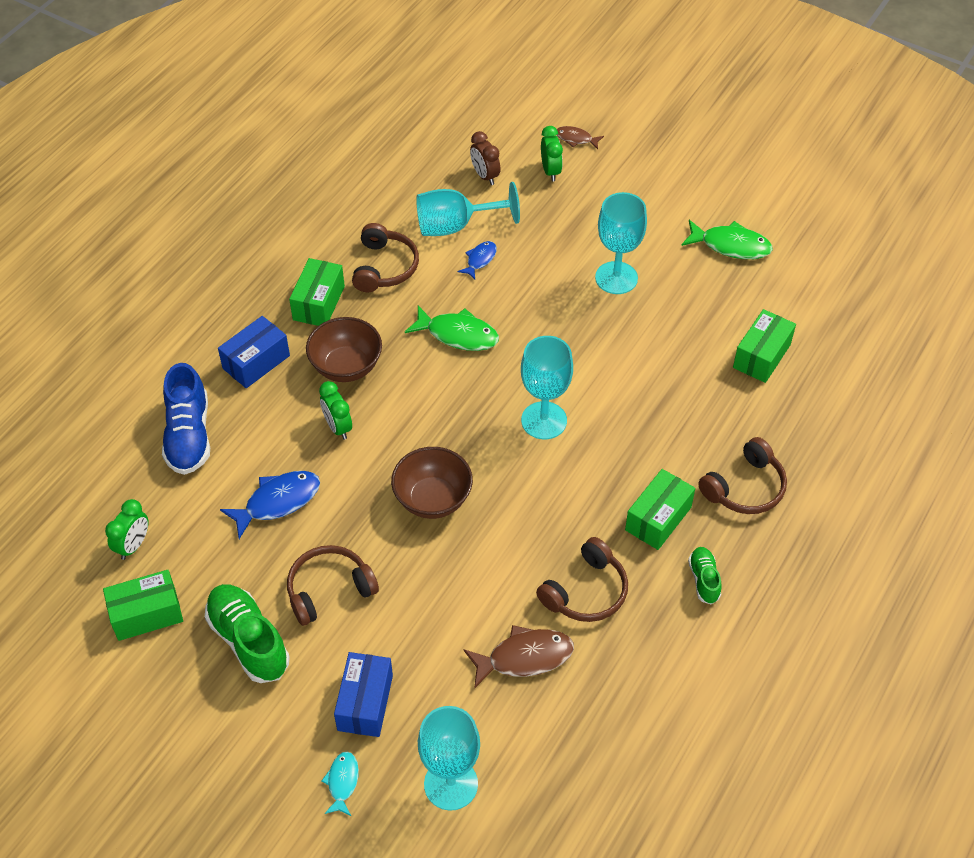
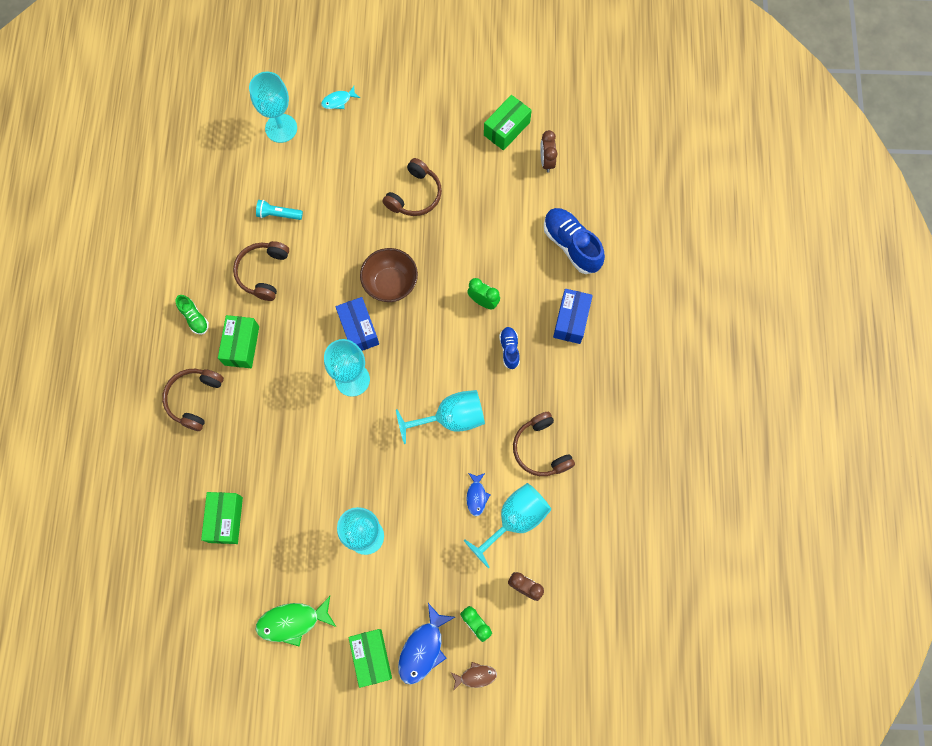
camera: 150 degrees right, 20 degrees up
(133, 545) = (546, 161): green clock -> brown clock
(249, 641) = (439, 144): green shoe -> none
(277, 502) = (484, 231): blue fish -> blue fish (423, 649)
(318, 303) = (565, 391): green box -> green box (371, 657)
(342, 782) = (338, 101): turquoise fish -> turquoise fish turned 90 degrees clockwise
(346, 367) = (509, 349): brown bowl -> blue shoe
(365, 703) = (352, 145): blue box -> blue box (358, 329)
(458, 334) = (451, 418): green fish -> turquoise goblet
(524, 657) = (278, 214): brown fish -> turquoise flashlight

